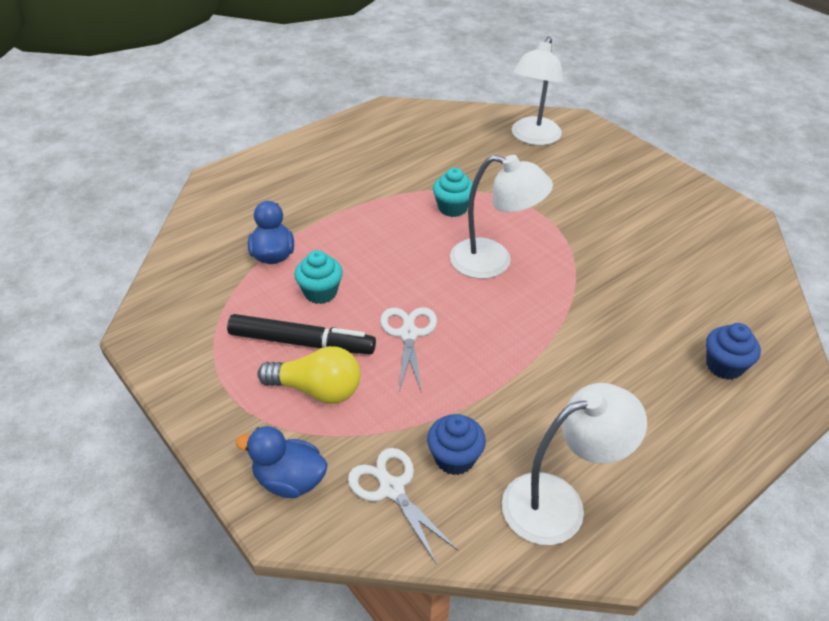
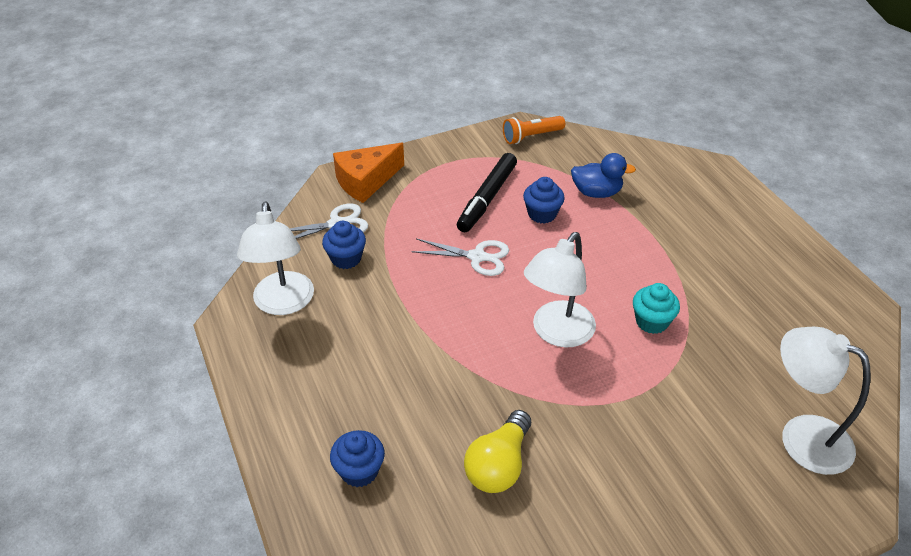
camera: 105 degrees right, 0 degrees up
(165, 320) = (531, 137): none -> orange flashlight
(289, 480) = (366, 181): blue duck -> orange cheese
(317, 390) = (437, 201): yellow light bulb -> yellow light bulb (499, 465)
(320, 292) = (542, 214): turquoise cupcake -> blue cupcake

